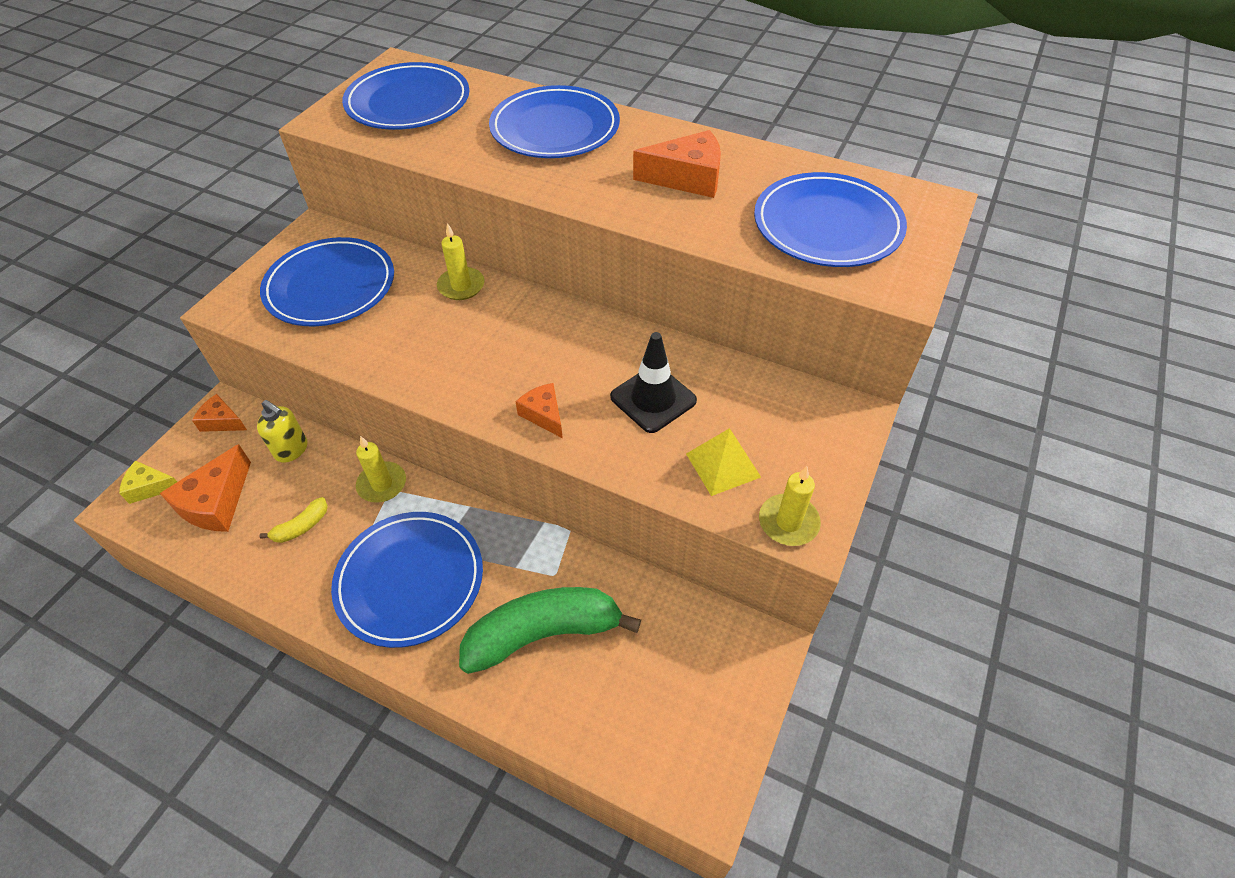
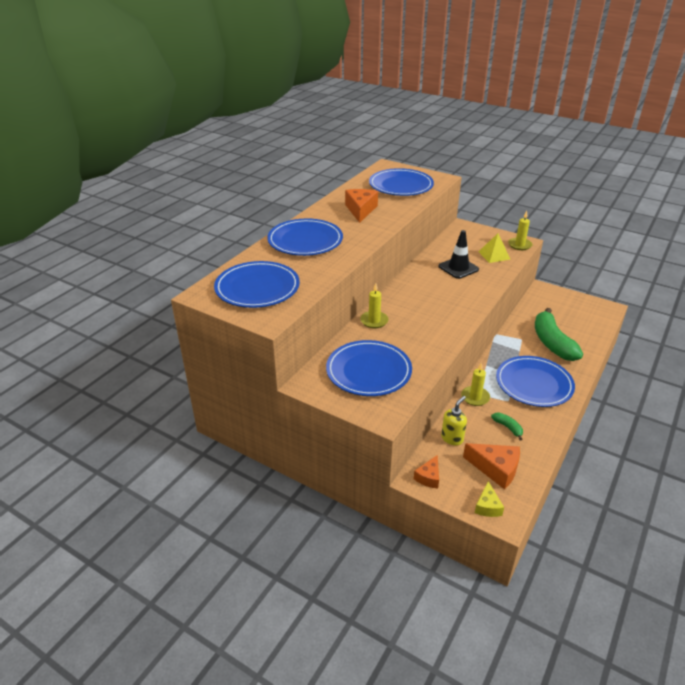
camera: 85 degrees left, 15 degrees down
(301, 526) = (508, 427): yellow banana -> green banana
(544, 415) = (470, 296): orange cheese -> none

